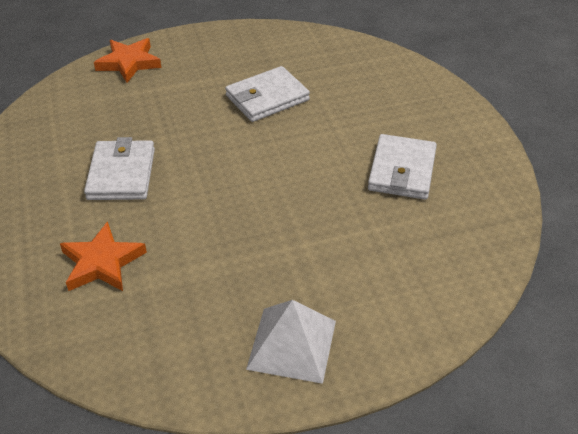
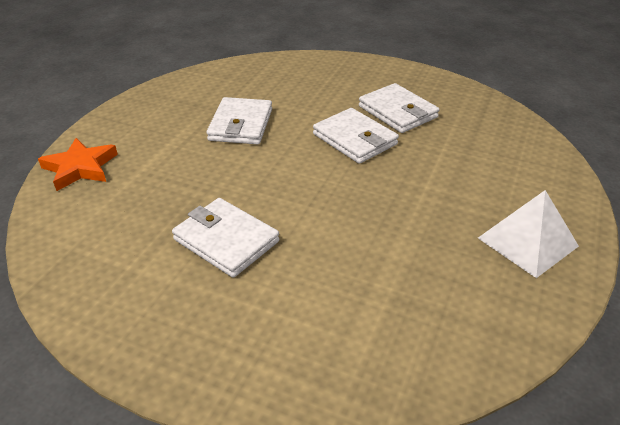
camera: 50 degrees left, 5 degrees down
(102, 262) = (330, 306): orange star -> none
(323, 168) = (355, 139): none -> white wallet

